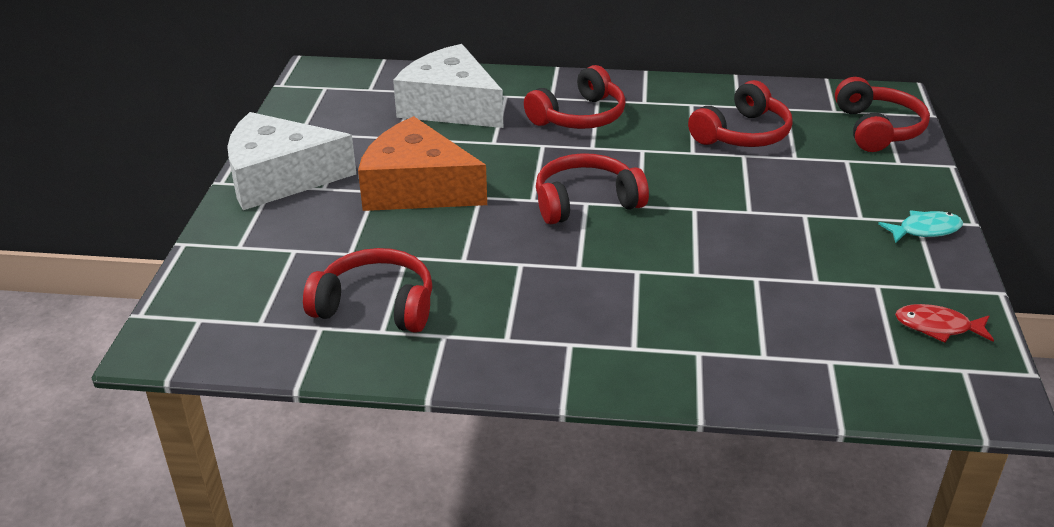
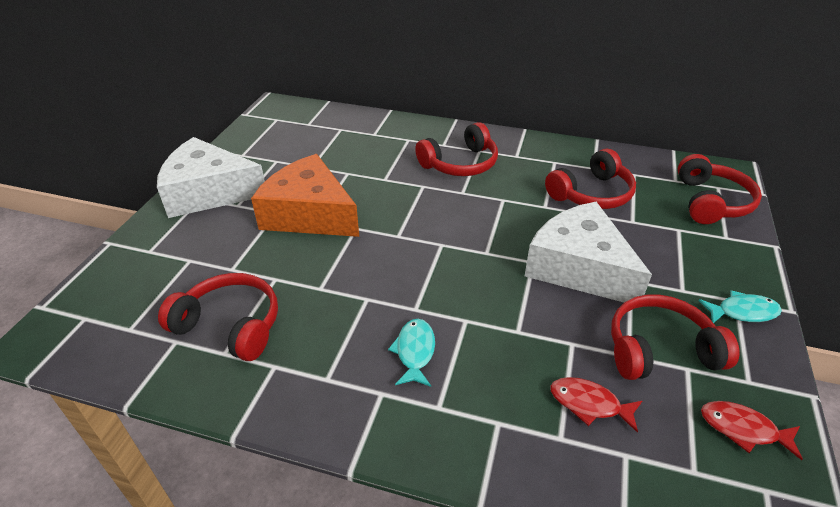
camera: 10 degrees right, 5 degrees up
(450, 106) = (363, 144): white cheese -> white cheese (579, 267)
(586, 202) = (441, 244): red headphones -> red headphones (660, 350)
(592, 304) = (415, 352): none -> turquoise fish
(785, 326) = (589, 404): none -> red fish

